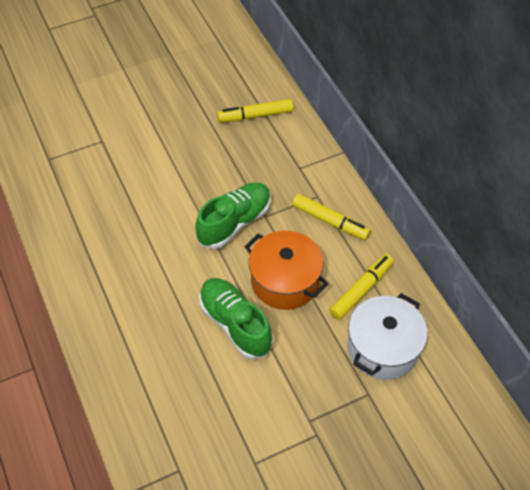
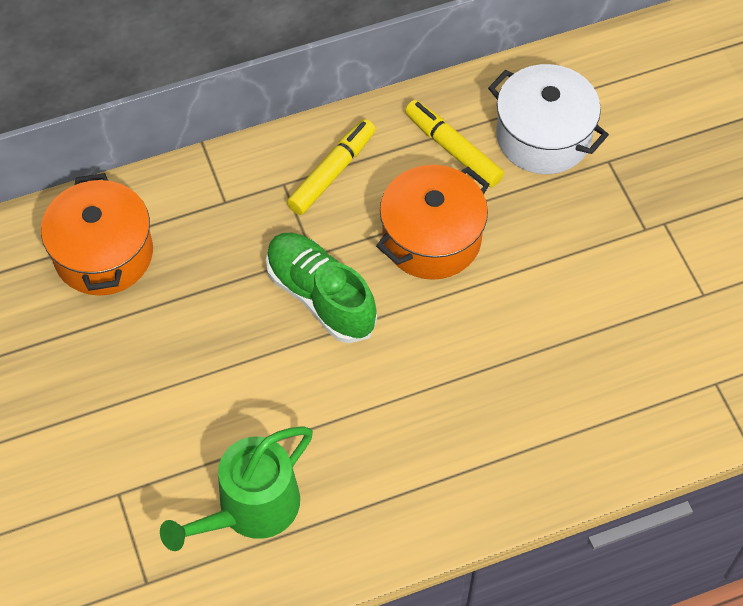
camera: 85 degrees left, 5 degrees up
(90, 201) = (251, 508): none -> green watering can
(235, 324) = (499, 305): green shoe -> none
(255, 116) = (104, 254): yellow marker -> orange pot

